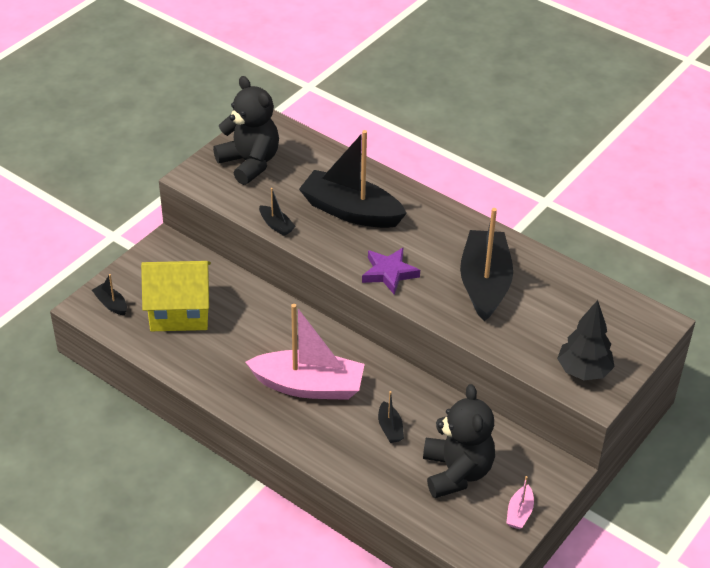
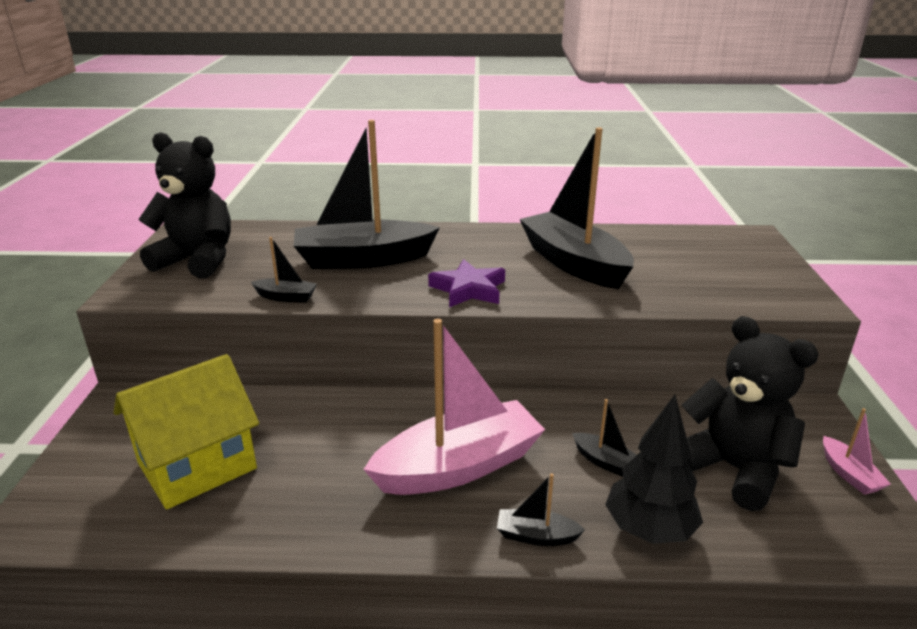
camera: 35 degrees left, 15 degrees down
(111, 304) = (72, 504): black boat -> black boat (536, 536)
(583, 371) = (764, 288): black tree -> black tree (649, 529)

